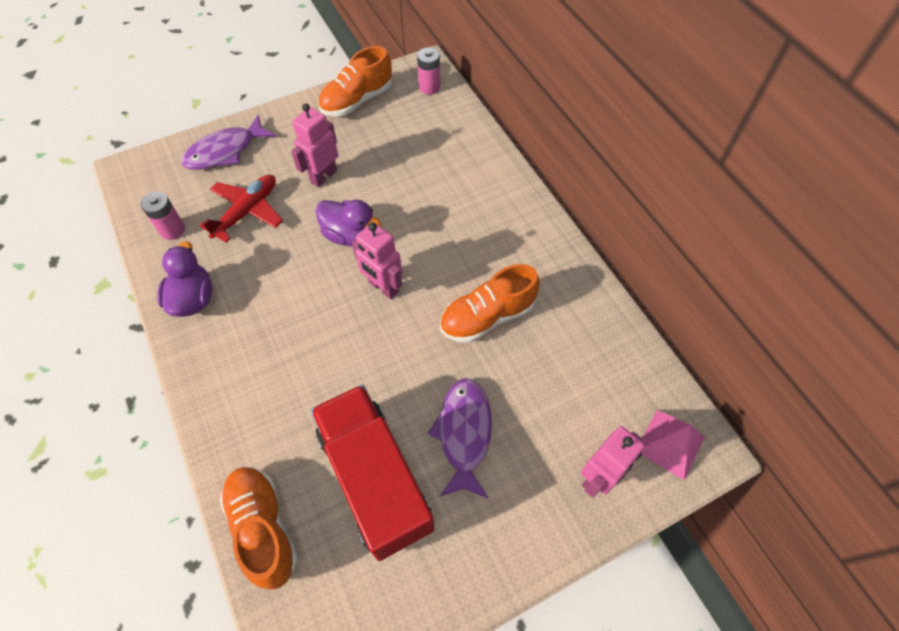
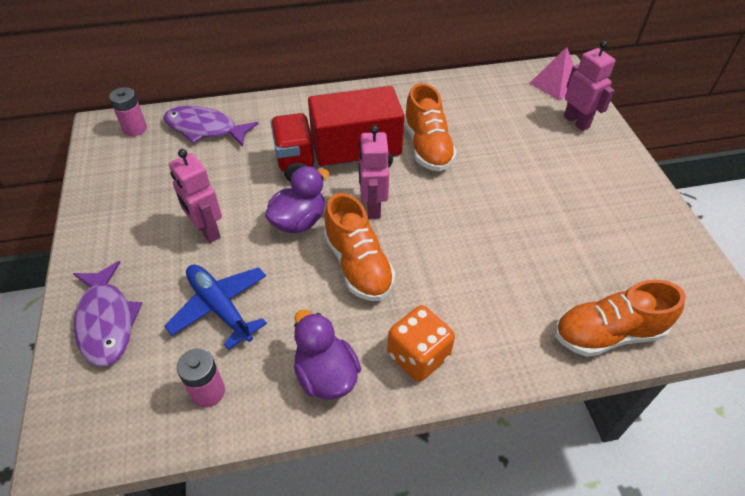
camera: 75 degrees left, 10 degrees down
(193, 299) = (326, 375): purple duck -> purple duck turned 45 degrees clockwise
(218, 361) = (418, 356): none -> orange dice
(247, 211) = (220, 307): red plane -> blue plane
(357, 100) = (112, 186): orange shoe -> orange shoe (358, 265)
(375, 479) = (567, 245): red truck -> red truck (338, 159)
(383, 287) = (372, 207): pink robot -> pink robot turned 120 degrees clockwise
(464, 433) = (532, 183): purple fish -> purple fish (205, 129)

